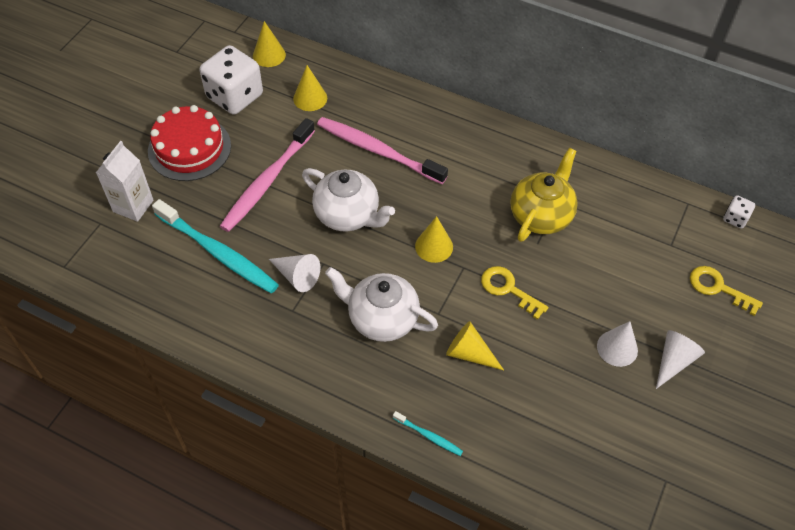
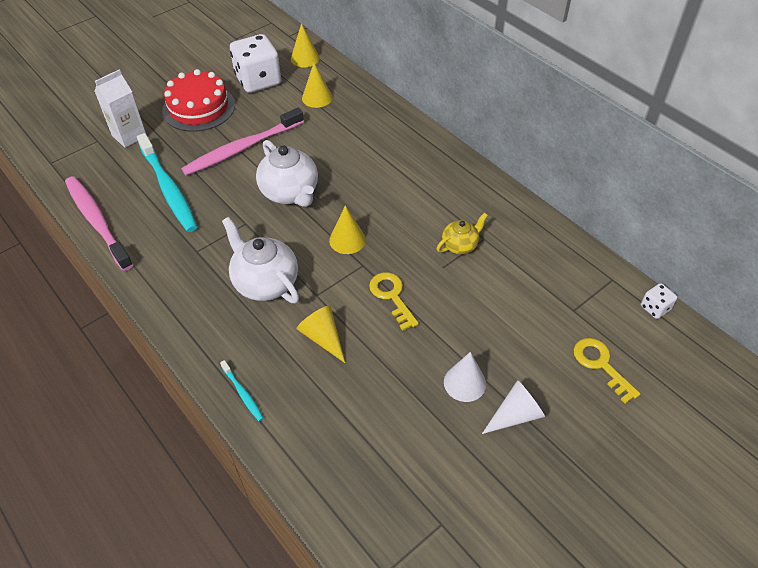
camera: 25 degrees right, 5 degrees down
(297, 276) = (218, 226): white cone -> none
(377, 150) = (347, 151): pink toothbrush -> pink toothbrush (97, 221)
(541, 215) = (460, 245): yellow teapot -> yellow teapot, size x0.57

